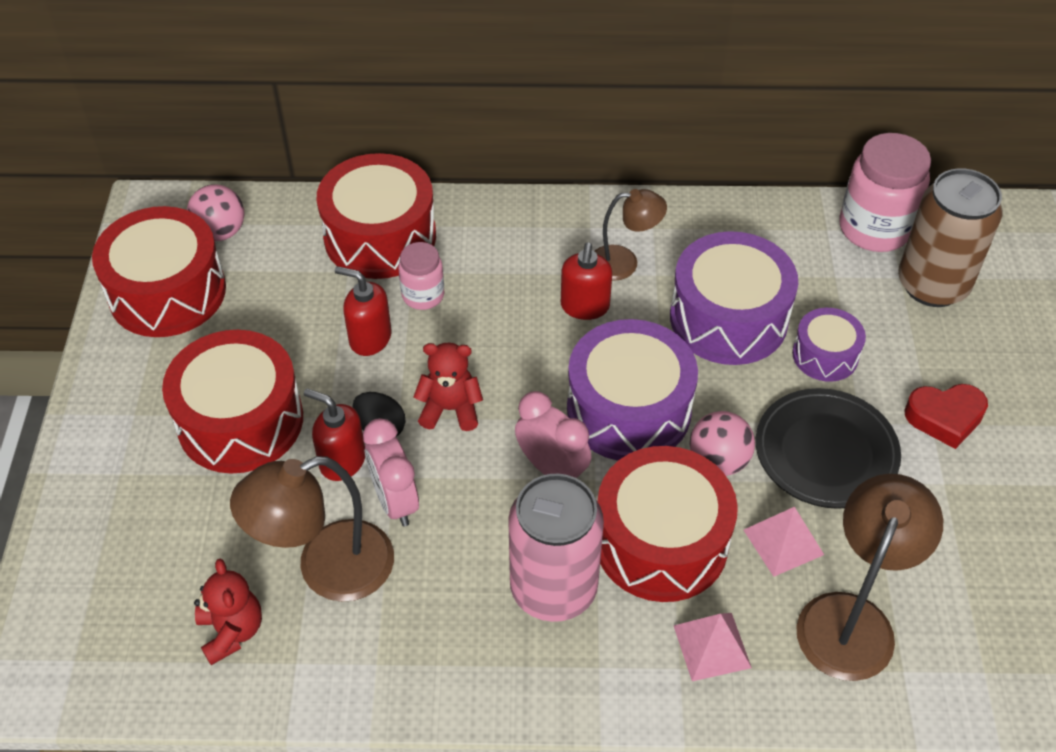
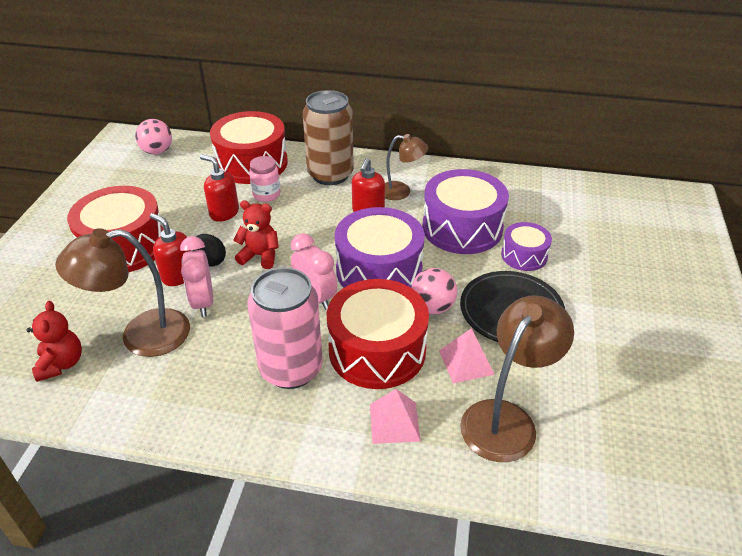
camera: 10 degrees right, 10 degrees down
(167, 292) = (111, 177): red drum -> none
(874, 229) = (574, 191): pink jar -> none
(932, 285) = (608, 225): brown can -> brown can (330, 174)
(945, 418) = (603, 301): red heart -> none

